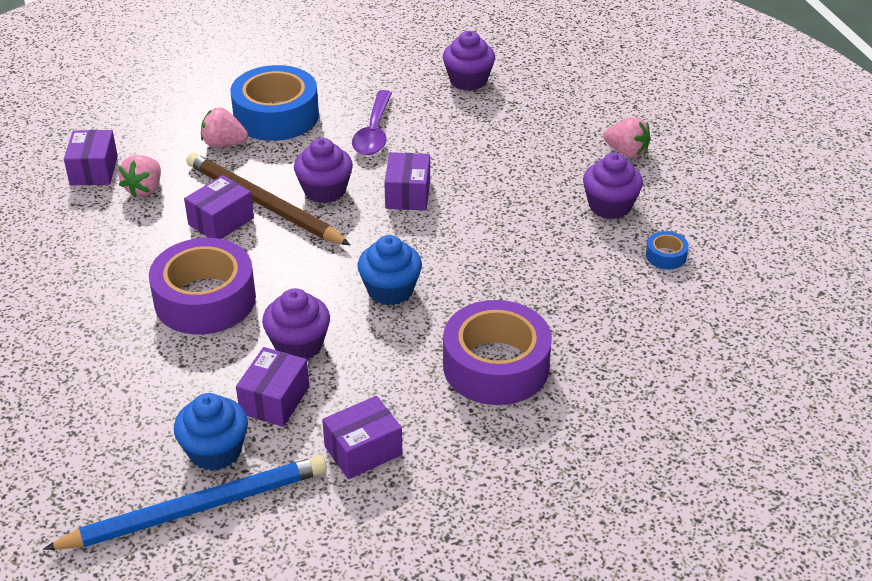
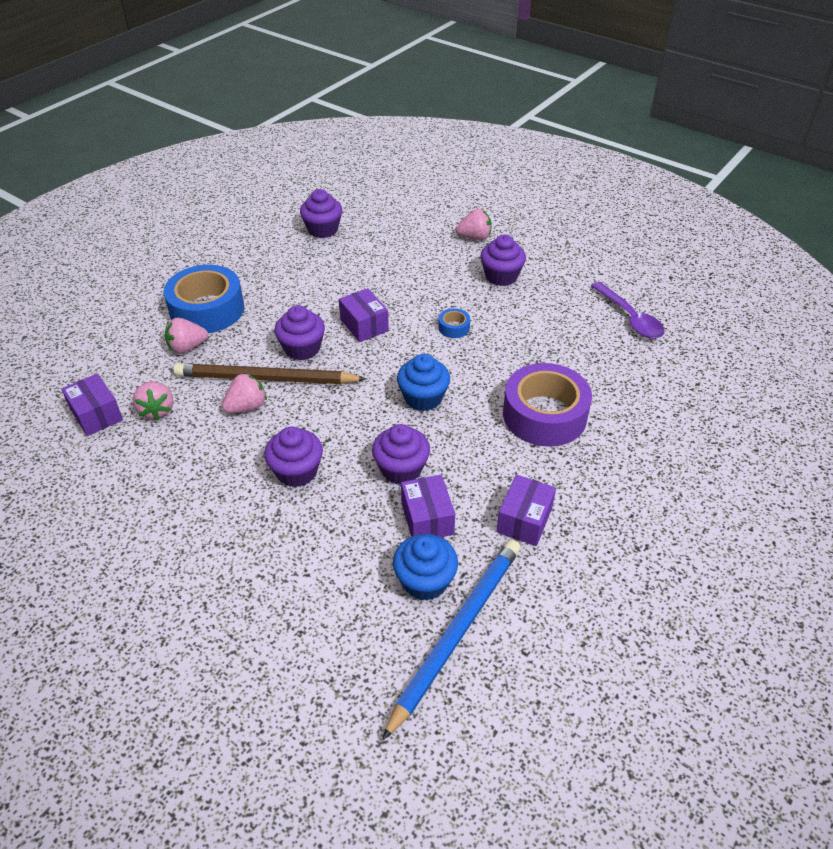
camera: 35 degrees left, 5 degrees up
(205, 299) = (296, 471): purple tape -> purple cupcake
(221, 221) = (247, 407): purple box -> pink strawberry
(374, 132) = (294, 291): purple spoon -> purple spoon (629, 317)
(666, 256) = (566, 293): blue tape -> blue tape (454, 327)

